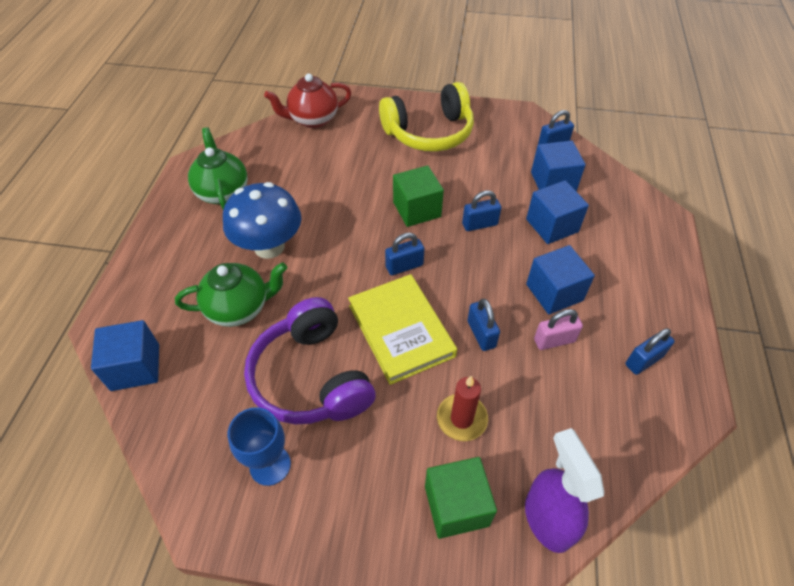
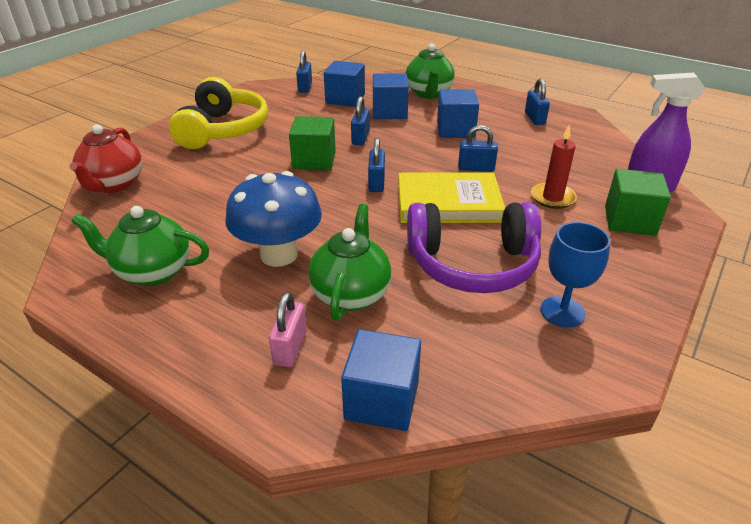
camera: 65 degrees left, 15 degrees down
(554, 340) = (500, 142): pink padlock -> pink padlock (290, 348)
(625, 242) = (429, 94): none -> green teapot

